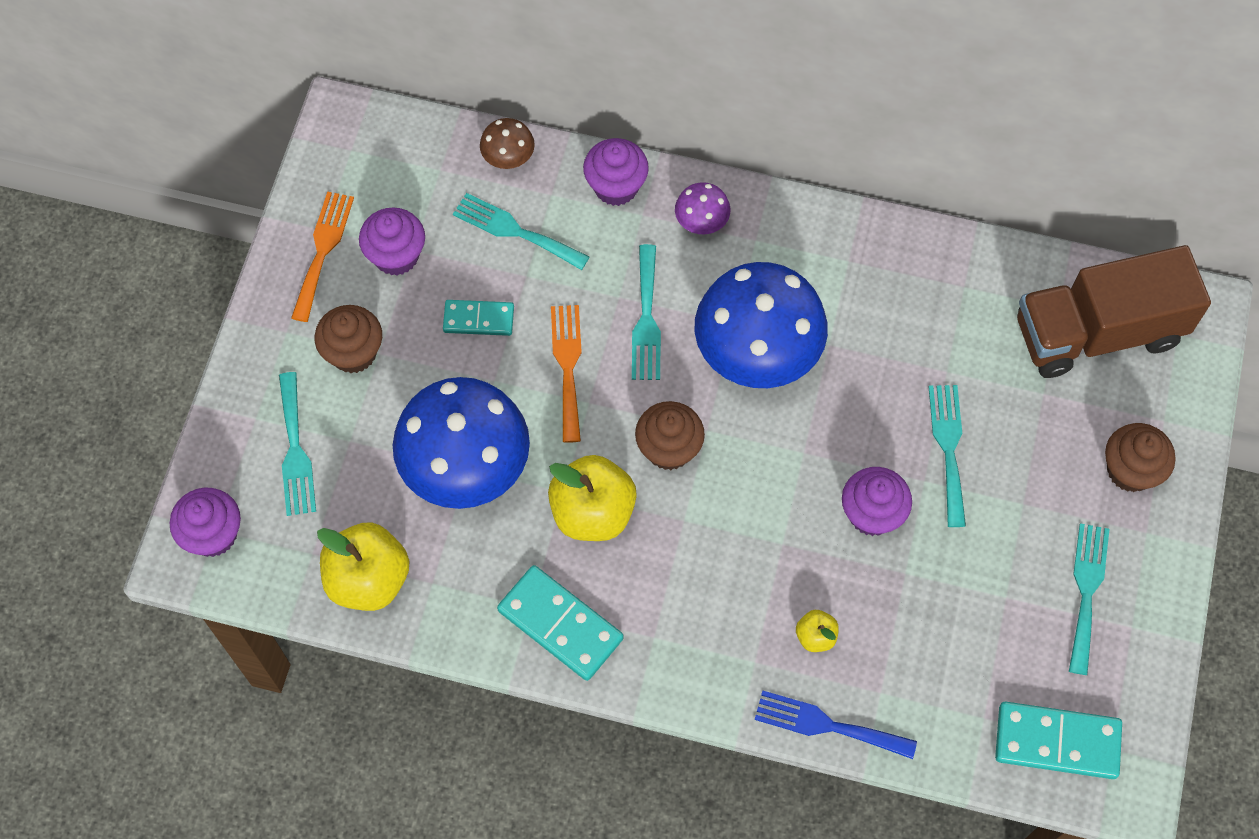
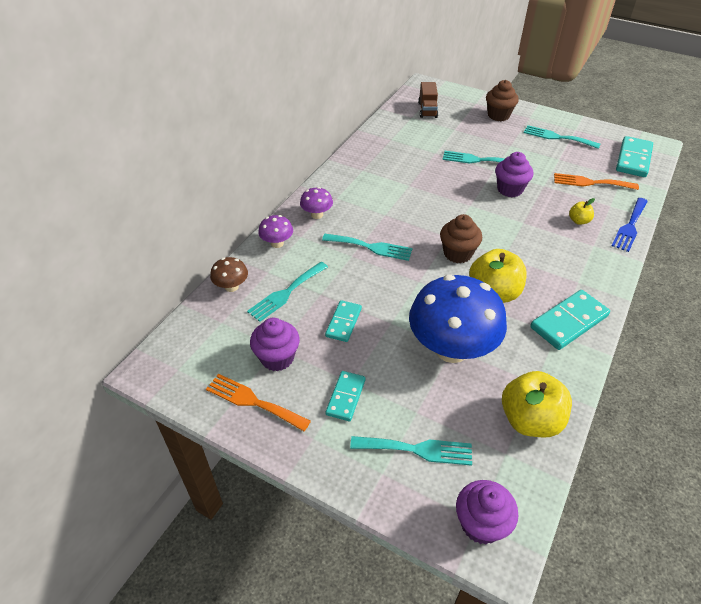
camera: 75 degrees left, 20 degrees down
(353, 352) = (345, 397): brown cupcake -> turquoise domino
(568, 366) = (391, 286): orange fork -> orange fork (590, 182)
(616, 186) = (277, 243): purple cupcake -> purple mushroom
(757, 353) = (406, 210): blue mushroom -> none
(1097, 332) = (427, 110): brown truck -> brown truck, size x0.48

